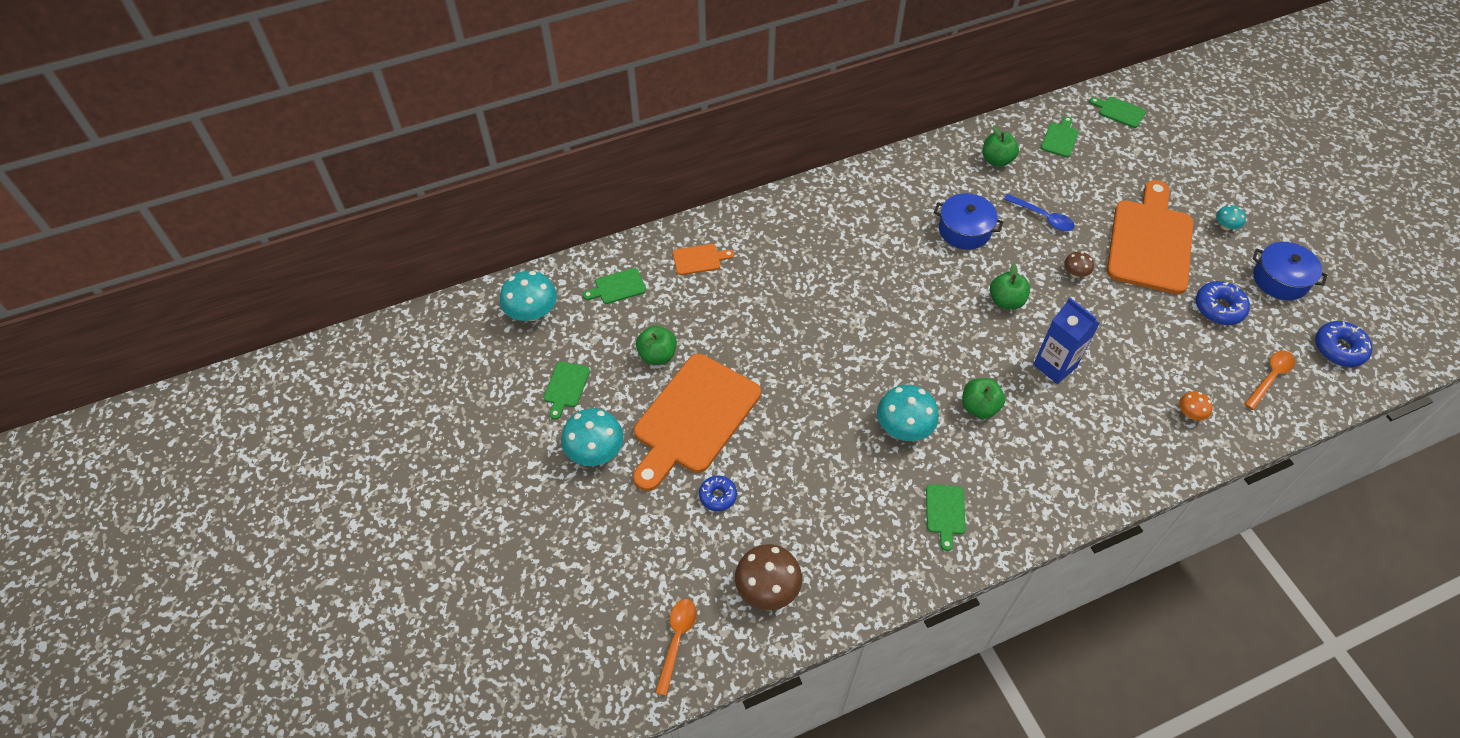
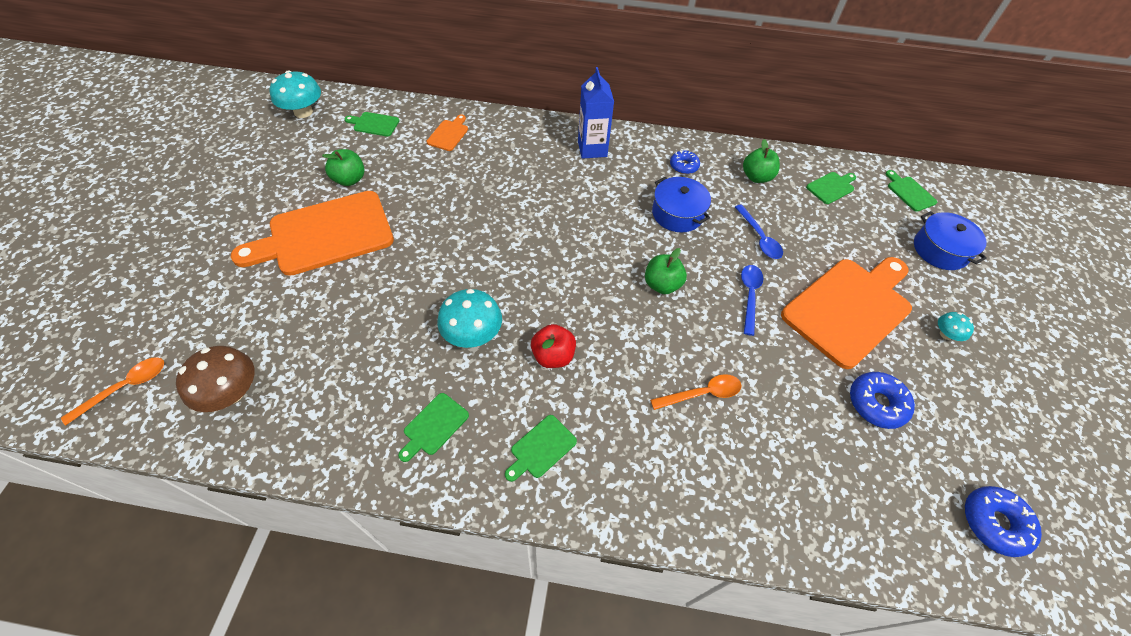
camera: 30 degrees right, 0 degrees up
(566, 387) = (268, 167): green cutting board -> green cutting board (541, 448)
(595, 451) = (236, 218): turquoise mushroom -> none
(699, 259) = (448, 134): orange cutting board -> orange cutting board turned 90 degrees counterclockwise
(718, 496) = (278, 299): blue donut -> blue donut (684, 166)
(979, 407) = (553, 356): green apple -> red apple
(1054, 366) = (657, 361): blue carton -> blue carton (592, 149)
(1075, 273) = (749, 296): brown mushroom -> blue spoon
(1190, 413) = (758, 485): orange mushroom -> none
(1270, 377) = (882, 504): orange spoon -> orange spoon (701, 394)
(1280, 279) = (972, 414): blue pot -> blue pot (940, 250)

